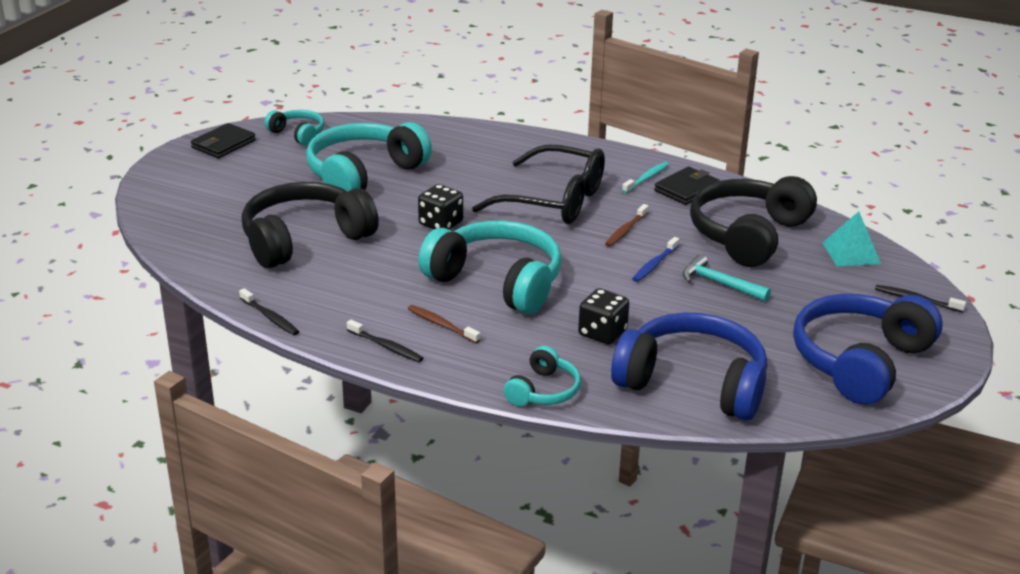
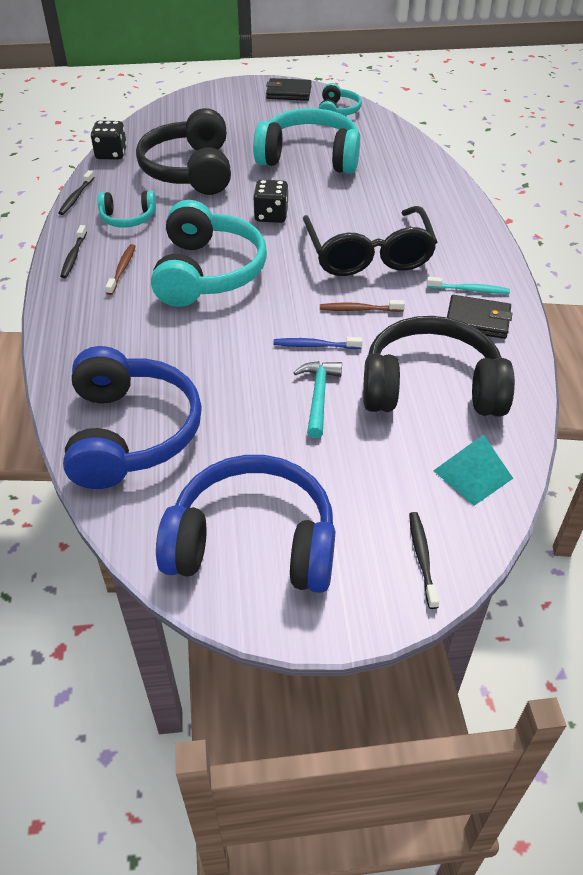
camera: 60 degrees right, 15 degrees up
(304, 239) = (190, 170): black headphones -> black headphones turned 120 degrees counterclockwise
(543, 391) = (63, 351): turquoise headphones -> turquoise headphones (128, 218)
(602, 333) = (173, 353): black dice -> black dice (111, 154)

